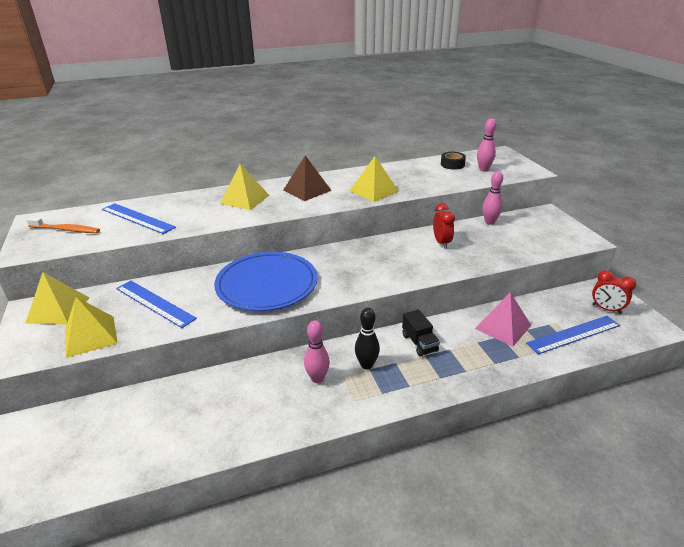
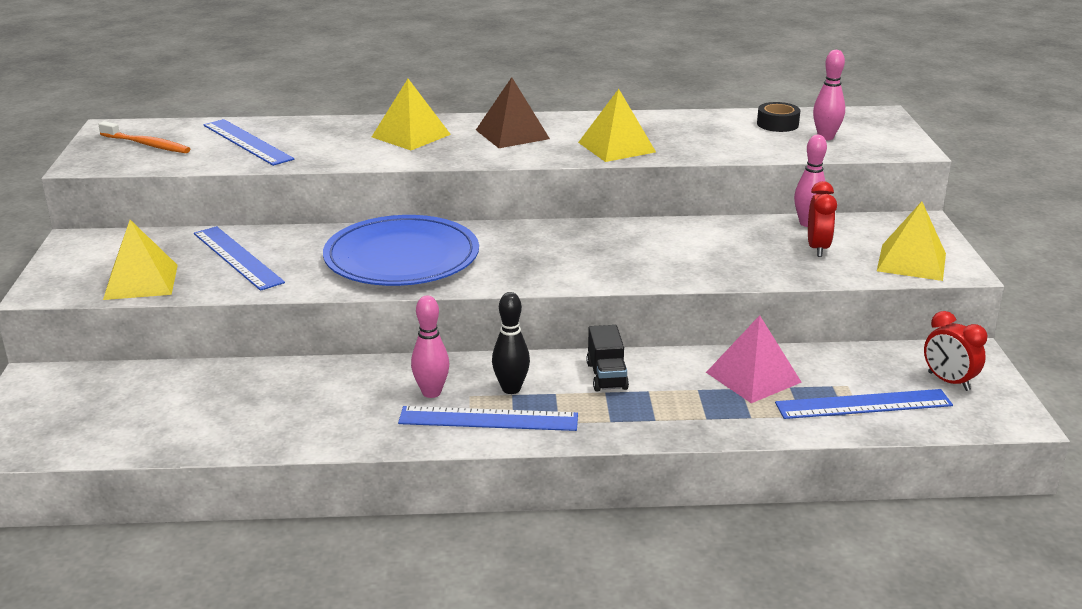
camera: 15 degrees right, 5 degrees down
(58, 310) = (111, 247): yellow pyramid -> yellow pyramid (911, 262)
(364, 393) = (488, 419): none -> blue ruler
(441, 242) = (704, 241): red clock -> red clock (817, 248)

